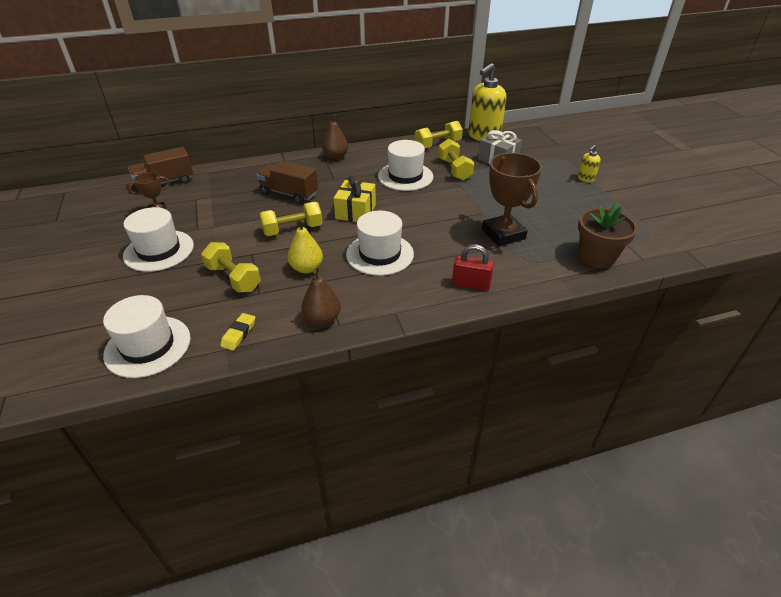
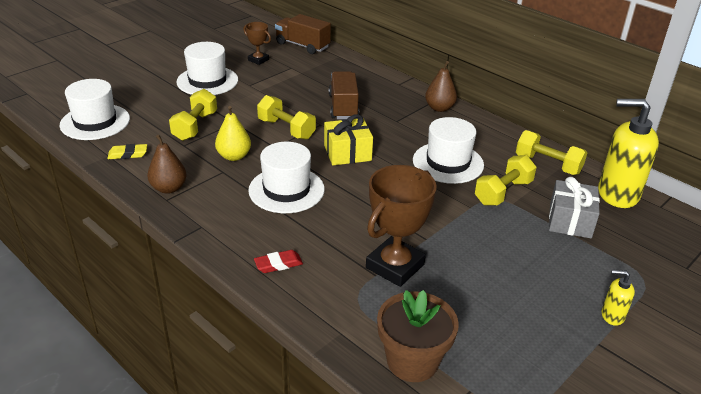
camera: 60 degrees right, 5 degrees down
(471, 284) = (278, 264): red padlock -> red eraser

